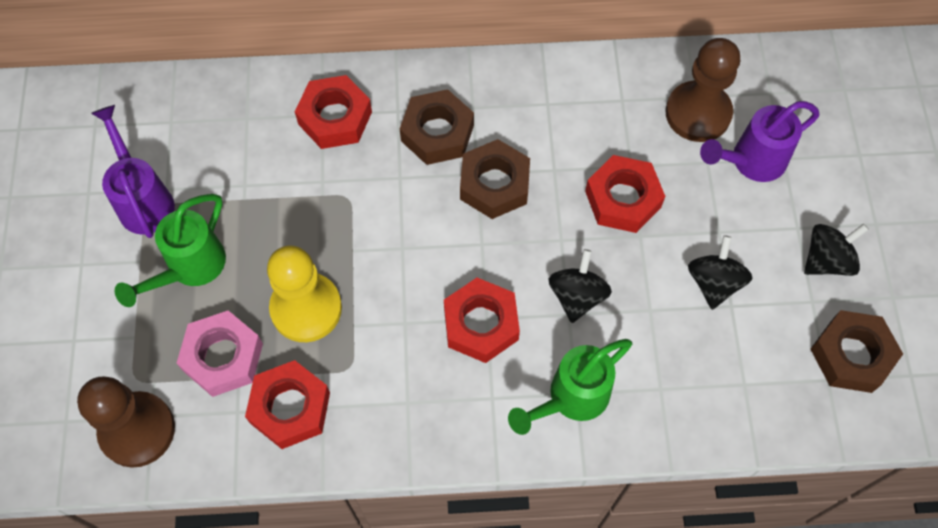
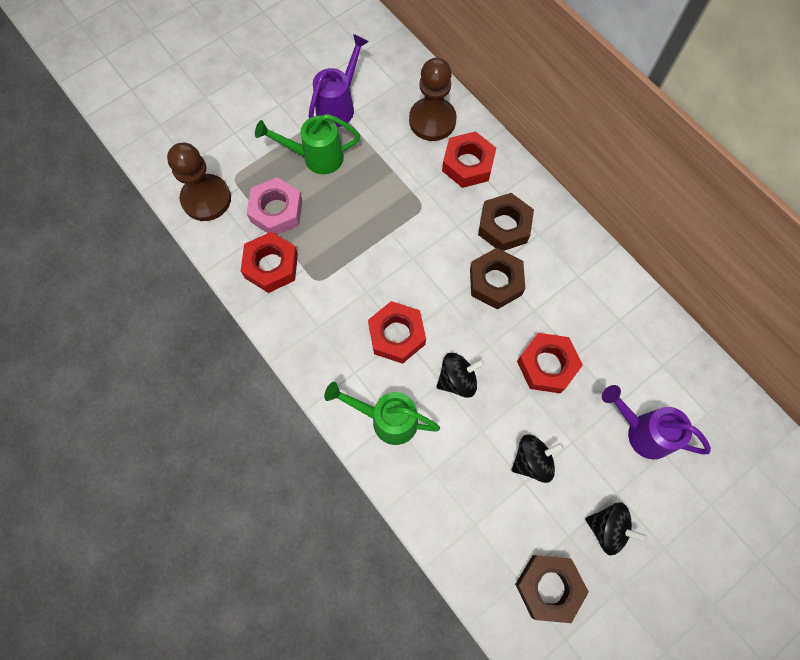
camera: 55 degrees right, 5 degrees up
(306, 308) = (336, 233): yellow pawn -> none
(698, 113) = (650, 374): brown pawn -> brown pawn (432, 120)

